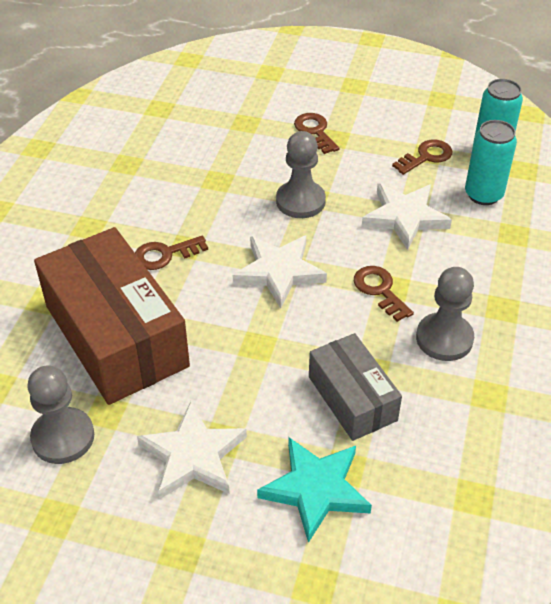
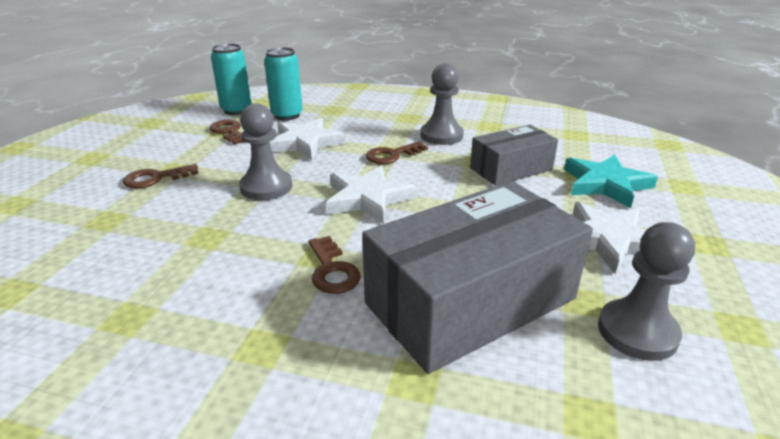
camera: 90 degrees left, 15 degrees down
(116, 336) = (470, 301): brown box -> grey box

